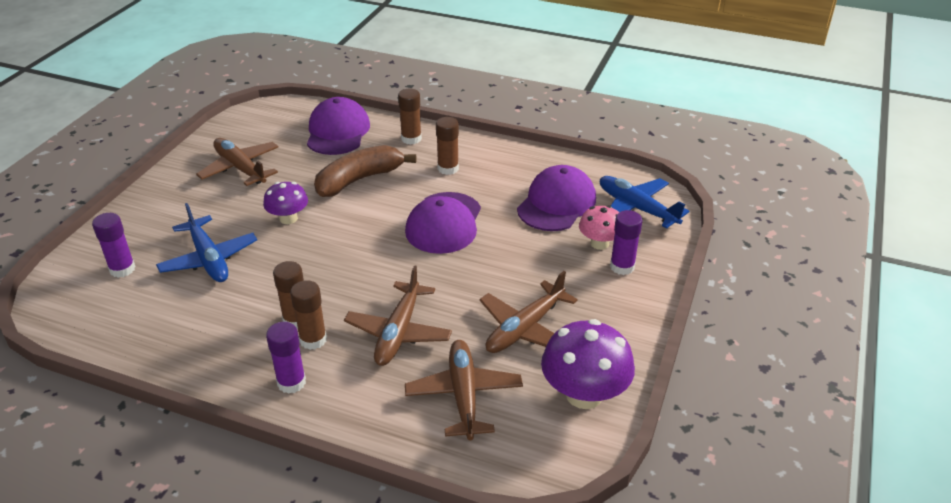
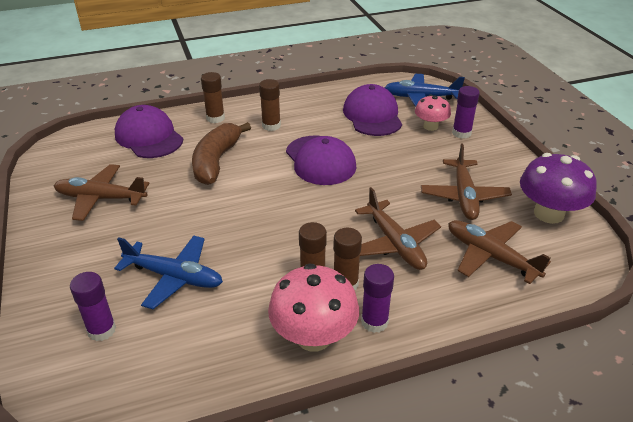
camera: 40 degrees left, 0 degrees up
(236, 363) = (313, 336): none -> pink mushroom
(288, 218) = (199, 214): purple mushroom -> none

